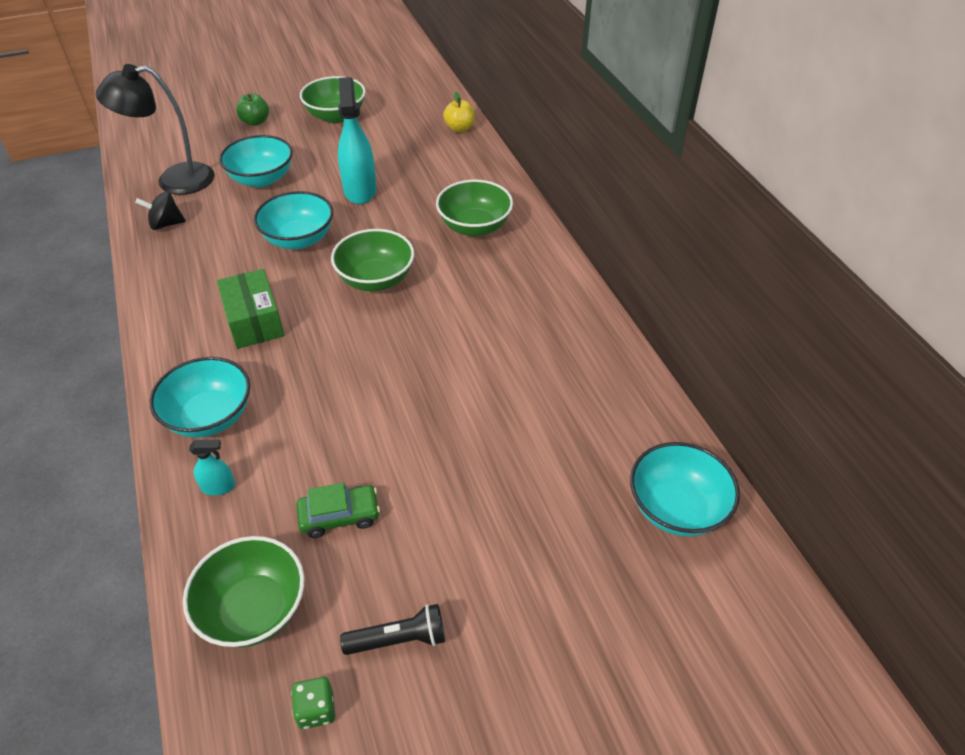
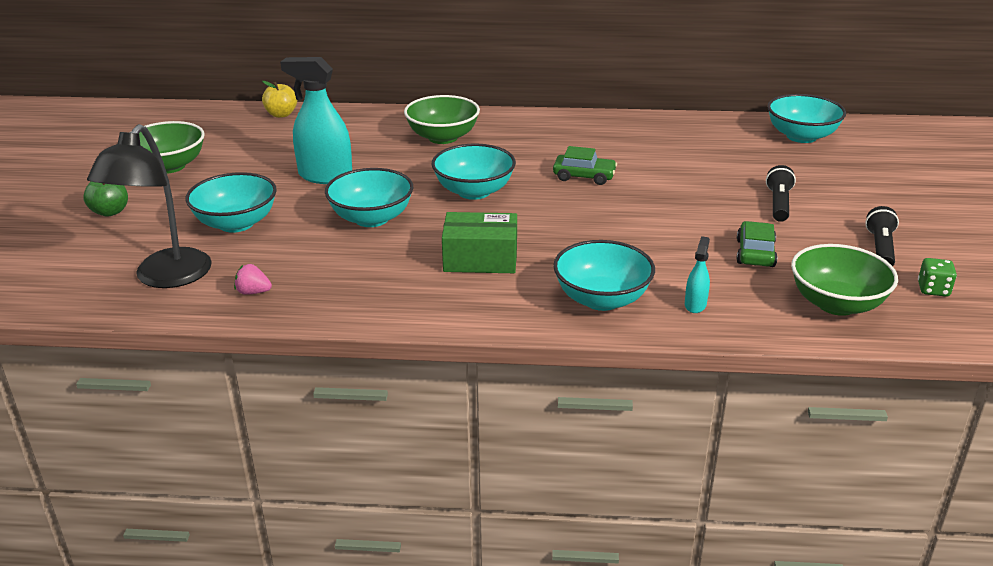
camera: 65 degrees left, 15 degrees down
(166, 224) = (253, 292): black spinning top -> pink strawberry
(376, 279) = (474, 191): green bowl -> turquoise bowl
(447, 341) = (584, 176): none -> green car
(467, 517) = (778, 204): none -> black flashlight

